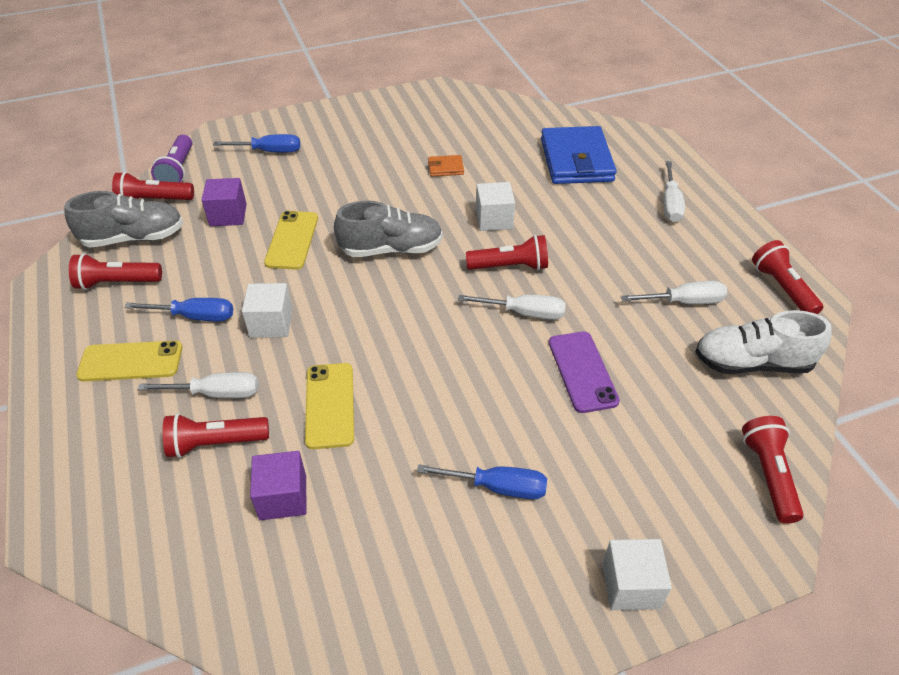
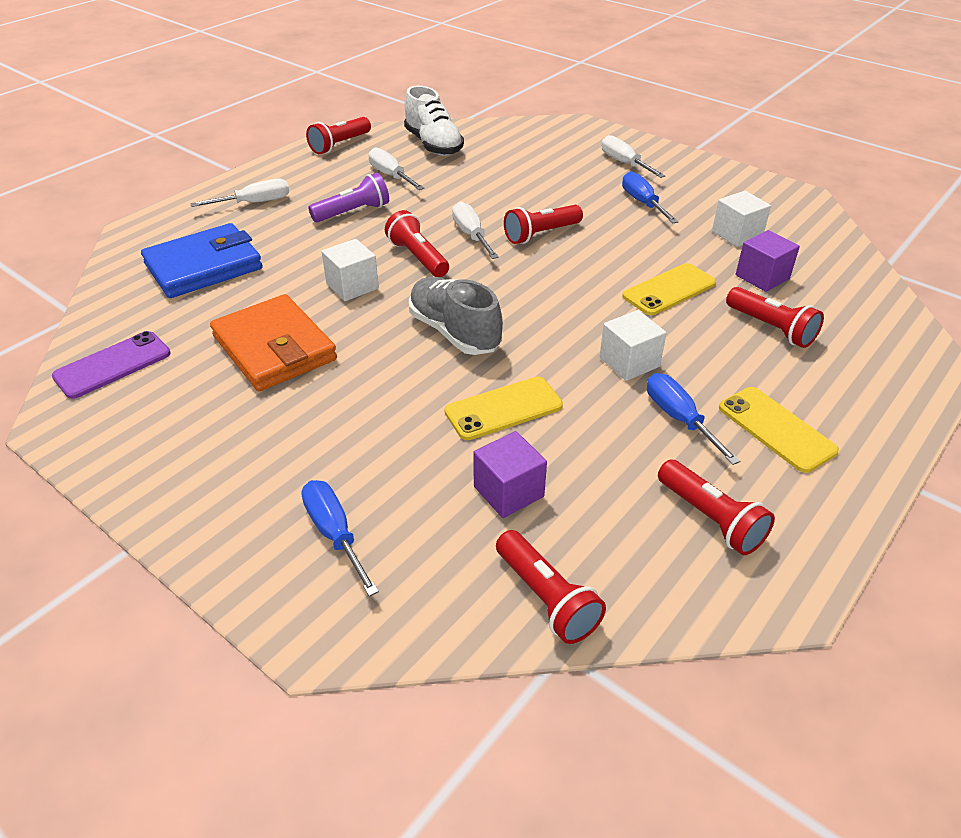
camera: 120 degrees left, 5 degrees down
(134, 238) = (632, 562): grey shoe -> none
(178, 170) = (457, 621): purple flashlight -> purple flashlight (353, 212)
(216, 393) = (734, 354): white screwdriver -> white screwdriver (624, 163)
(445, 168) = (274, 348): orange wallet -> orange wallet, size x2.36
(582, 371) = (508, 198): purple phone -> purple phone (113, 365)
(630, 585) = (648, 152): white cube -> white cube (737, 234)
(768, 475) = (525, 129): red flashlight -> red flashlight (541, 234)

